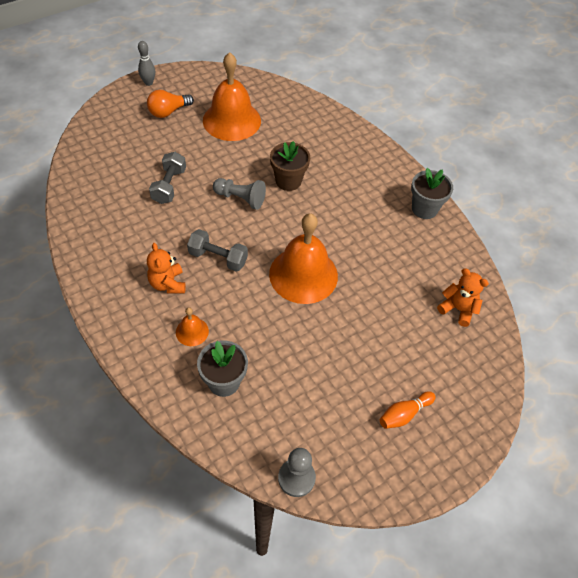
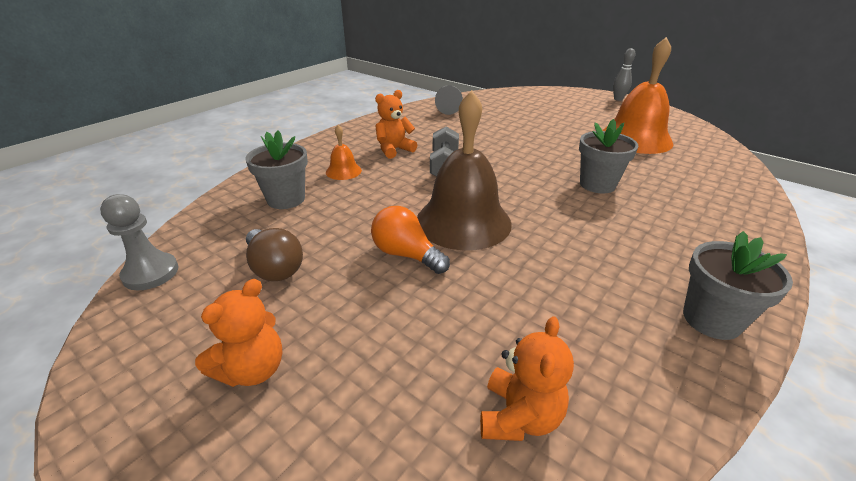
camera: 75 degrees right, 20 degrees down
(168, 112) = (597, 112): orange light bulb -> orange light bulb (406, 254)
(169, 186) = (510, 129): grey dumbbell -> none
(240, 198) = (535, 163): grey pawn -> grey pawn (448, 107)
(288, 181) = (597, 184): brown flower pot -> grey flower pot
(303, 274) = (463, 221): orange bell -> brown bell
(317, 397) = (274, 268): none -> brown light bulb
(404, 414) = (253, 369): orange bowling pin -> orange teddy bear

